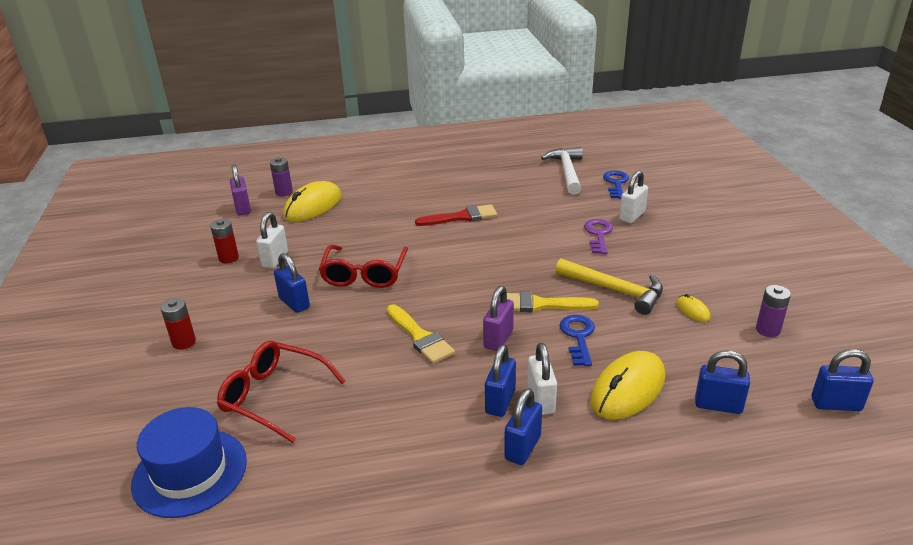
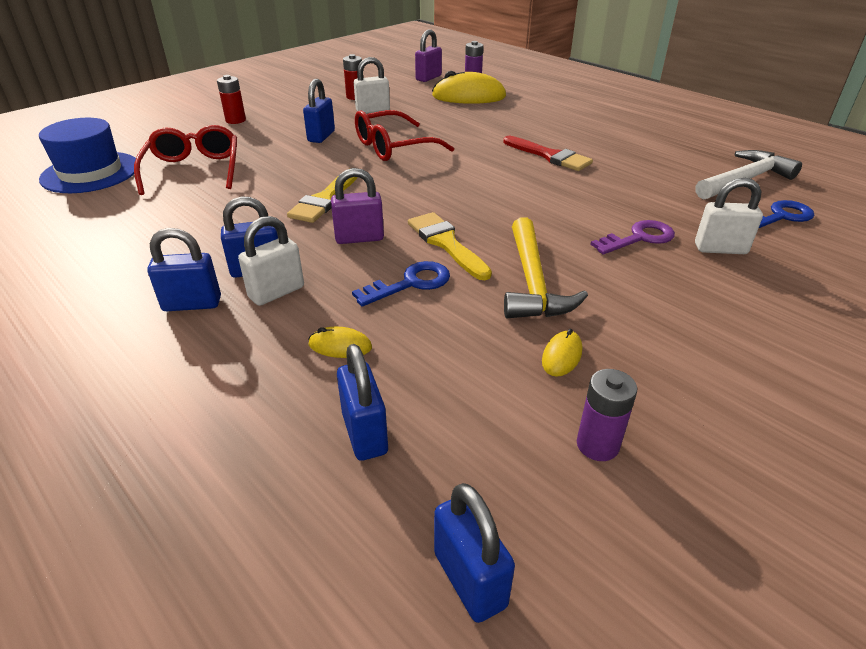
camera: 55 degrees right, 5 degrees up
(628, 389) = (340, 346): yellow mouse -> yellow mouse, size x0.45

